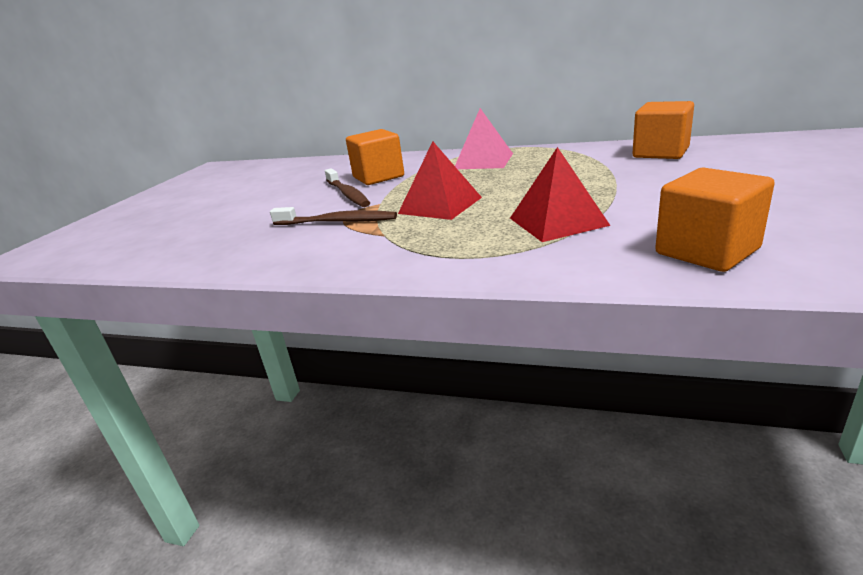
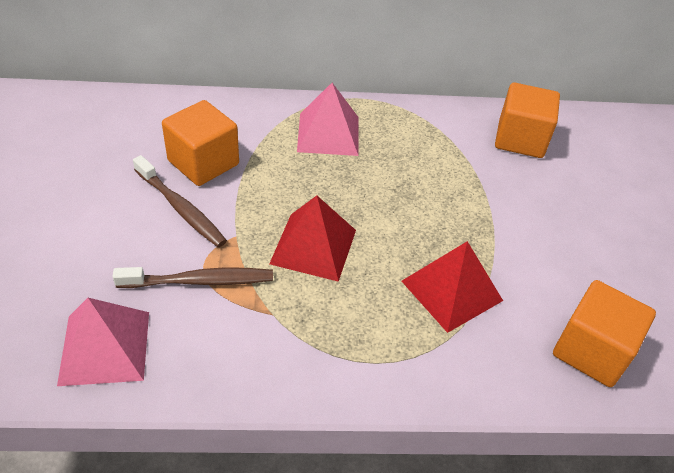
camera: 25 degrees left, 20 degrees up
(243, 250) = (105, 347): none -> pink pyramid

